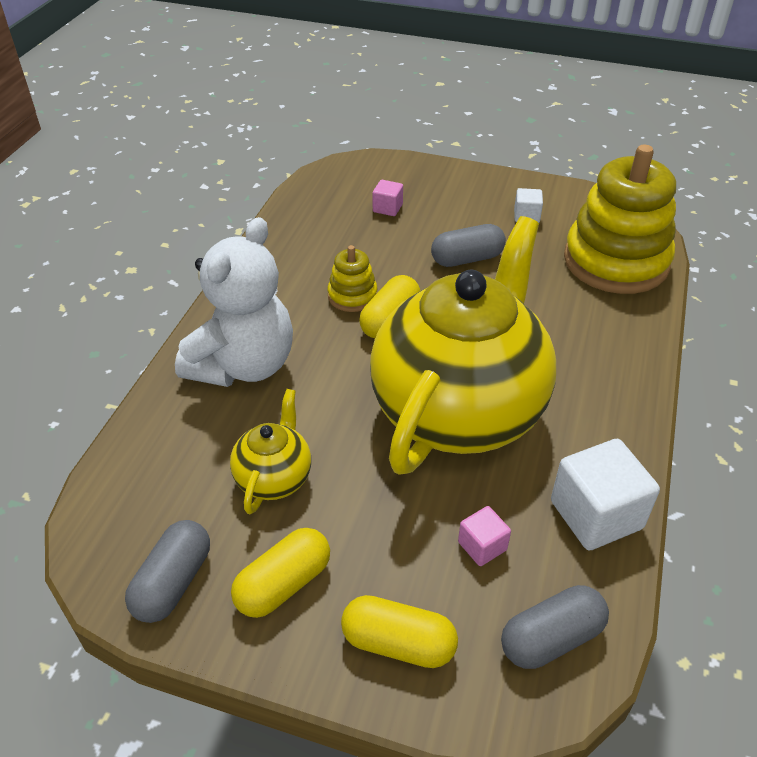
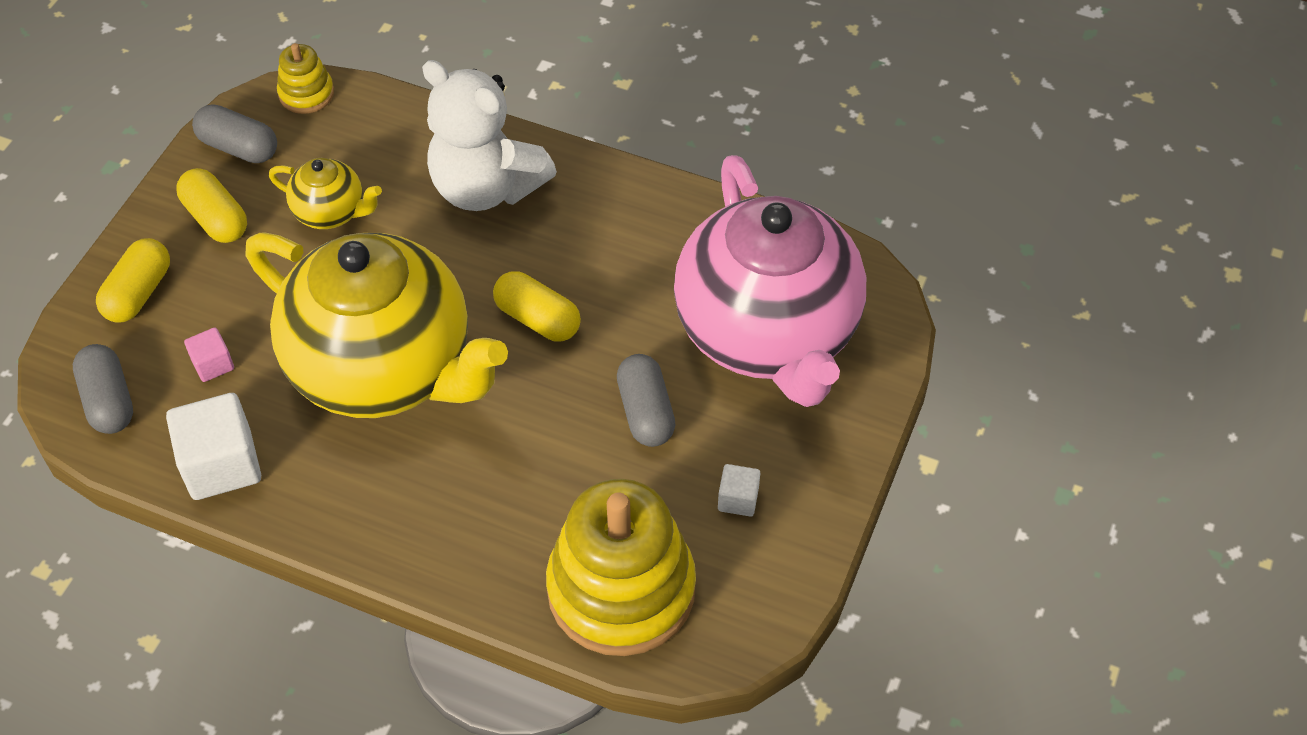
camera: 95 degrees right, 10 degrees up
(352, 296) = (586, 285): yellow stacking toy -> yellow stacking toy (306, 93)
(387, 208) = (768, 334): pink cube -> pink teapot

